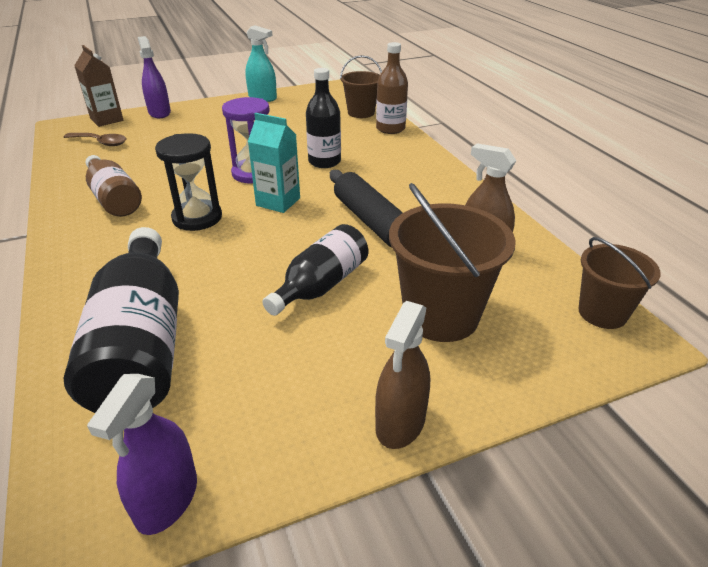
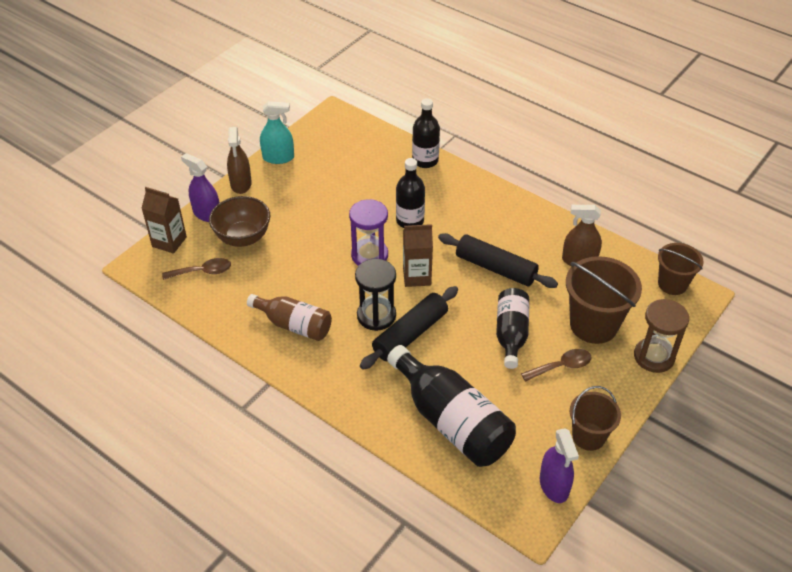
camera: 30 degrees left, 10 degrees up
(164, 132) = (243, 238): none -> brown bowl
(209, 244) = (410, 334): none -> black rolling pin
(278, 202) = (417, 276): turquoise carton -> brown carton
(348, 344) = (561, 366): none -> brown spoon
(361, 113) = (383, 147): brown bucket -> brown bucket (588, 436)
(390, 129) = (425, 160): brown bottle -> black bottle
(400, 423) = (622, 398): brown spray bottle -> brown spray bottle (241, 184)
(501, 389) = (654, 357): none -> brown hourglass

